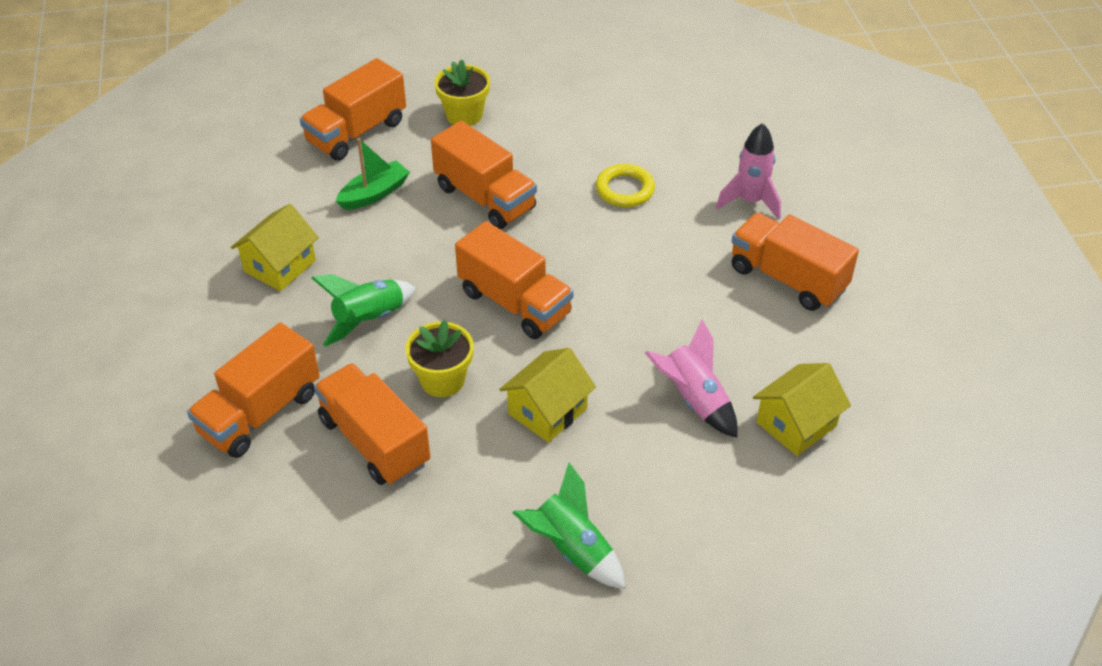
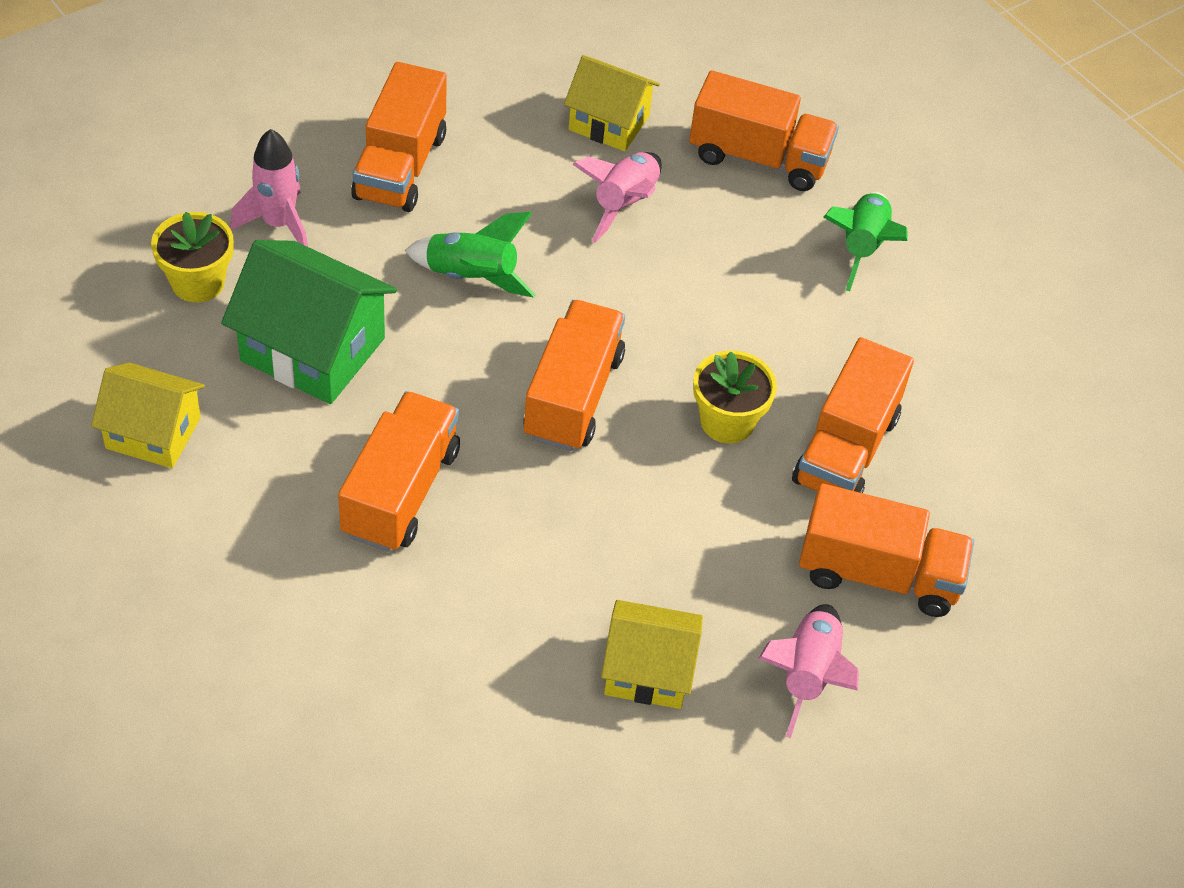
camera: 120 degrees left, 5 degrees up
(218, 340) = (807, 675): none -> pink rocket
(356, 132) = (329, 708): orange truck -> orange truck (758, 158)
(369, 320) = (681, 529): green rocket -> green rocket (471, 277)
(374, 194) = (454, 624): green boat -> none
(464, 115) = (229, 584): yellow flower pot -> yellow flower pot (198, 282)
(547, 411) = (712, 316): yellow house -> yellow house (153, 433)
(625, 189) = (313, 349): yellow ring -> green house

